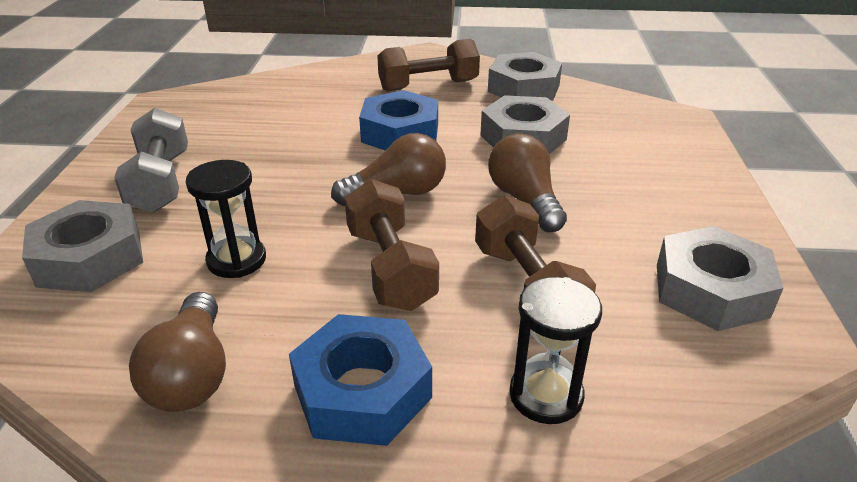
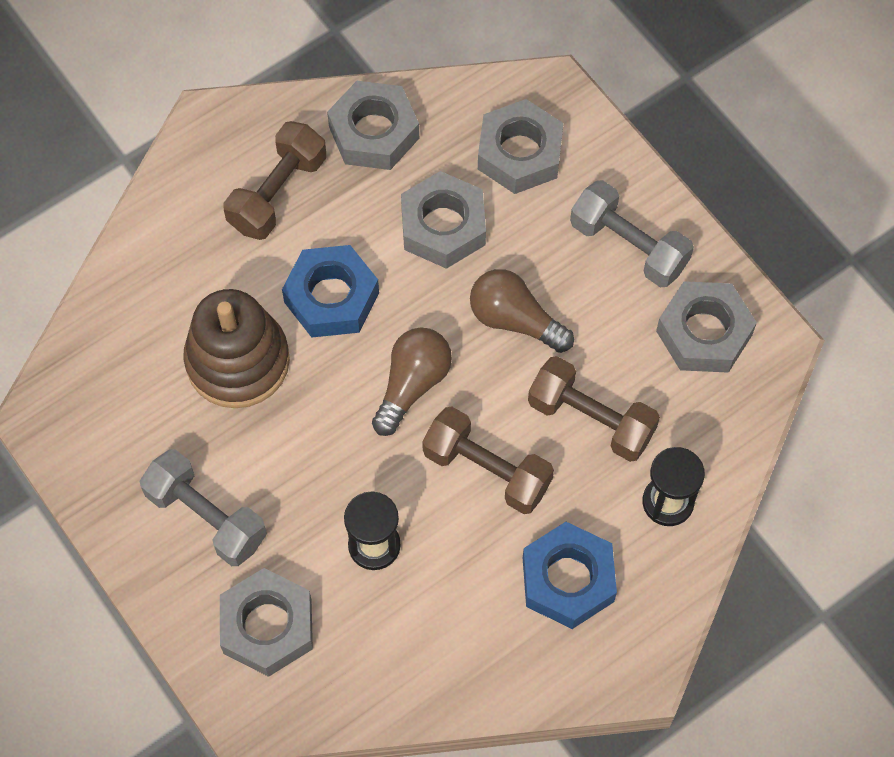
camera: 40 degrees left, 30 degrees up
(192, 374) = (460, 647): brown light bulb -> none
(299, 131) = (238, 361): none -> brown stacking toy
(624, 131) = (519, 153): none -> grey nut
(676, 207) = (628, 246): none -> grey dumbbell

